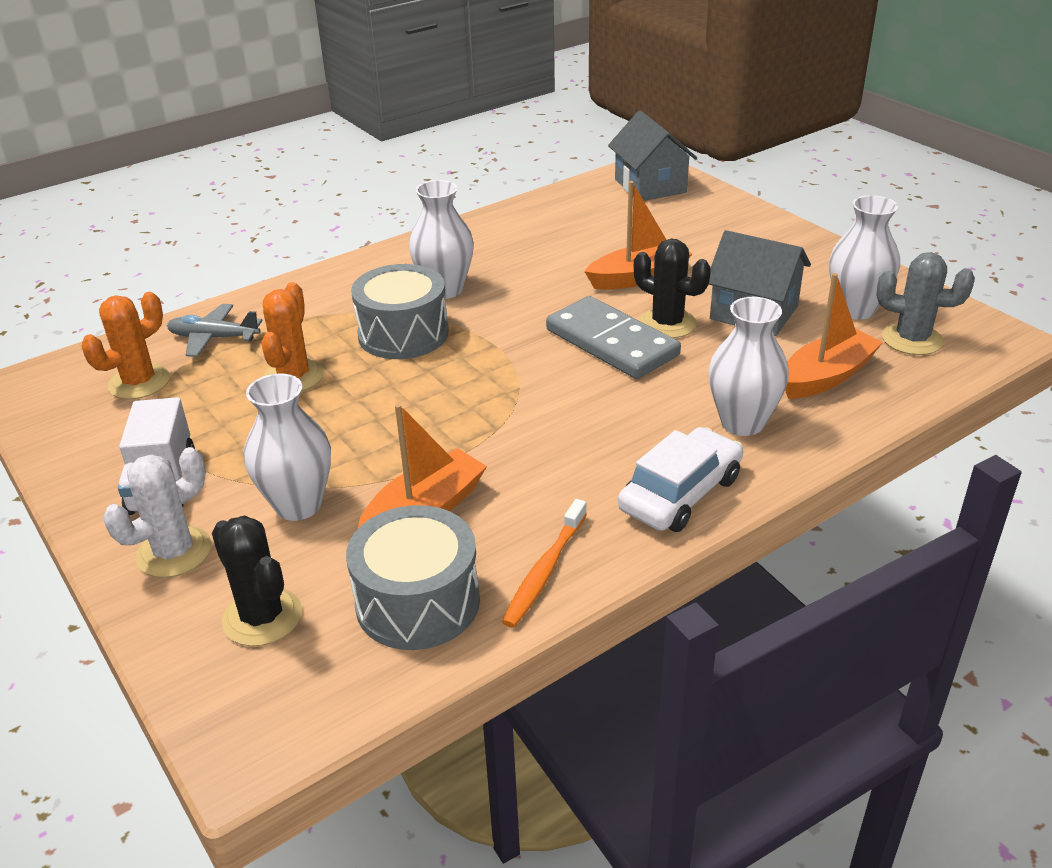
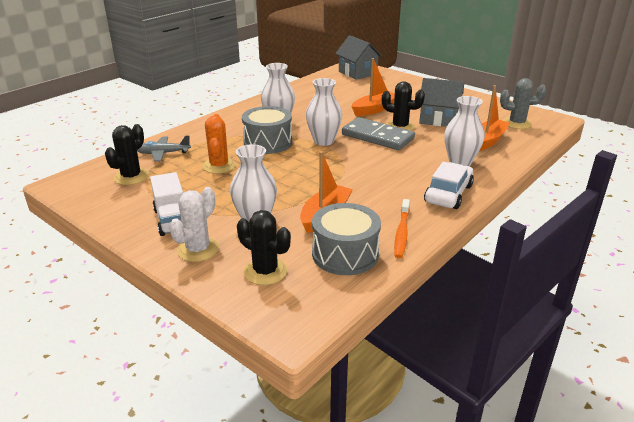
camera: 15 degrees left, 5 degrees down
(139, 382) = (131, 177): orange cactus -> black cactus
(855, 310) = (484, 114): white vase -> white vase (323, 141)

